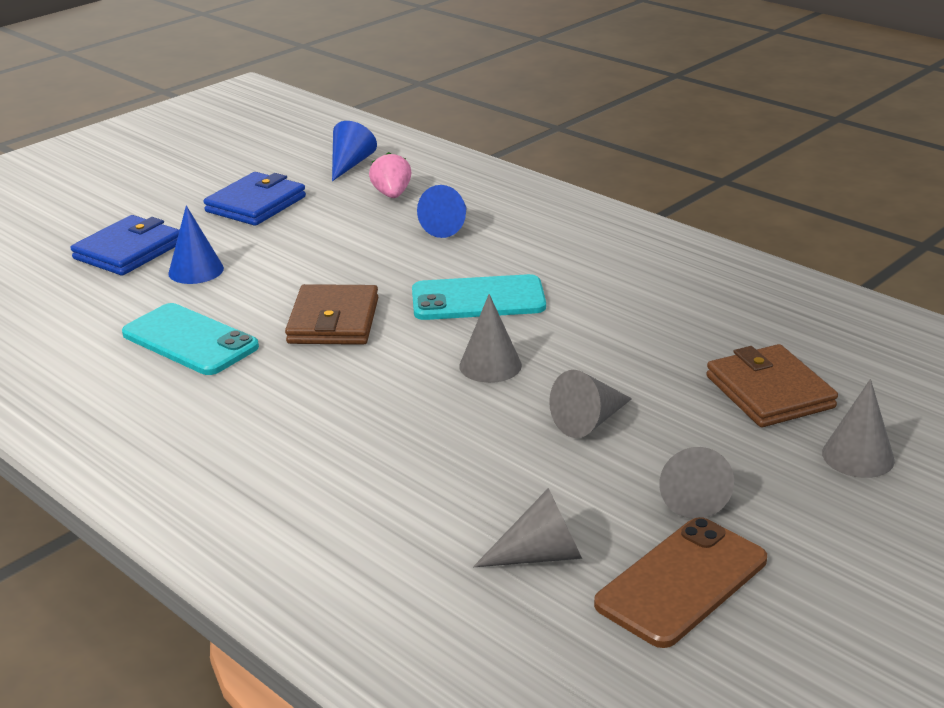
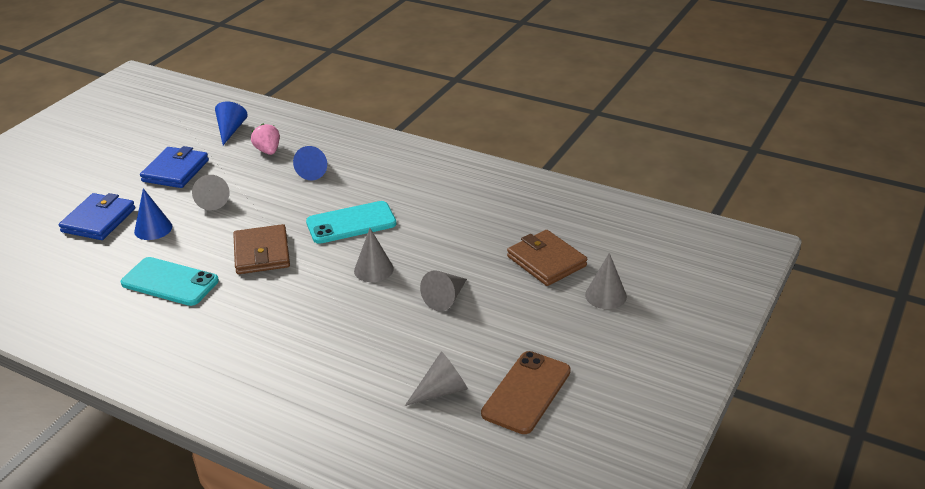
camera: 15 degrees left, 5 degrees up
(690, 495) = (518, 337): grey cone -> grey cone (212, 200)

